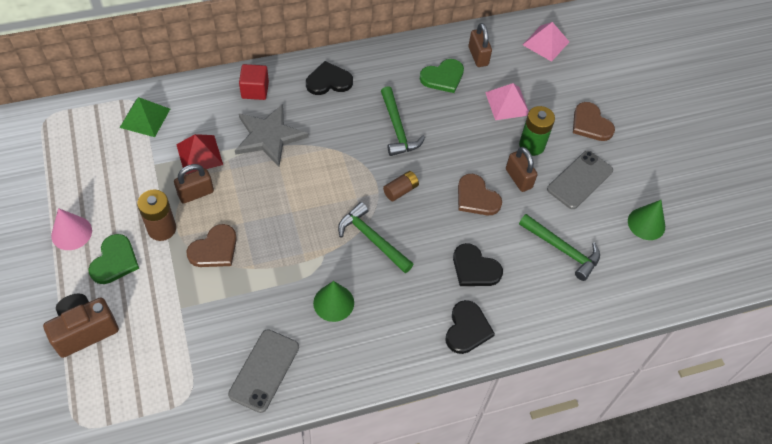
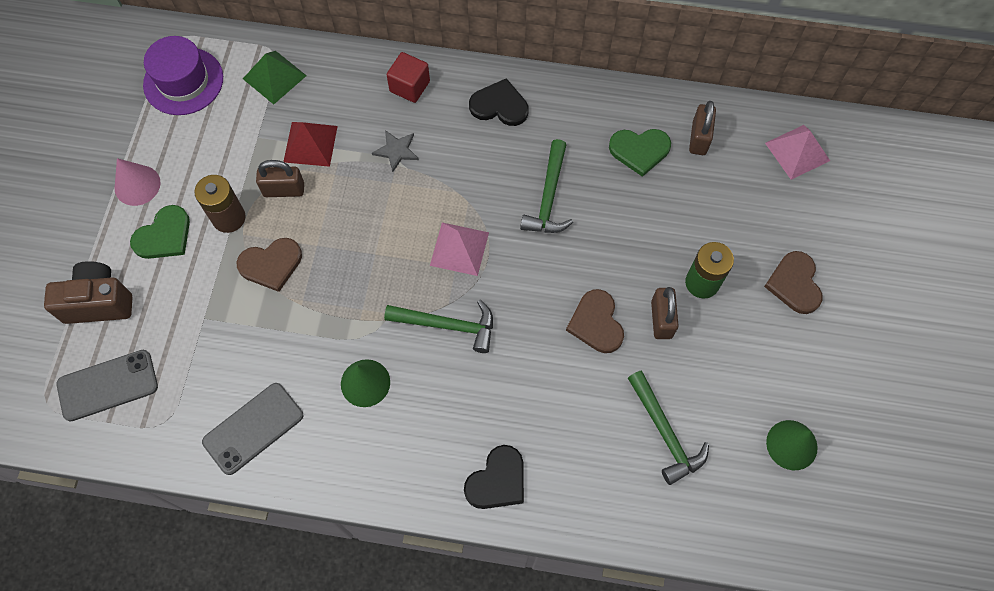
camera: 30 degrees right, 10 degrees up
(70, 145) = (183, 81): none -> purple hat
(269, 136) = (396, 150): grey star -> grey star, size x0.51
(372, 239) = (447, 325): green hammer -> green hammer turned 120 degrees clockwise
(400, 190) = (511, 277): brown battery -> none
(475, 268) = (546, 411): black heart -> none
(507, 103) = (701, 215): pink pyramid -> pink pyramid (459, 248)
(580, 180) = (738, 352): grey phone -> grey phone (108, 385)

